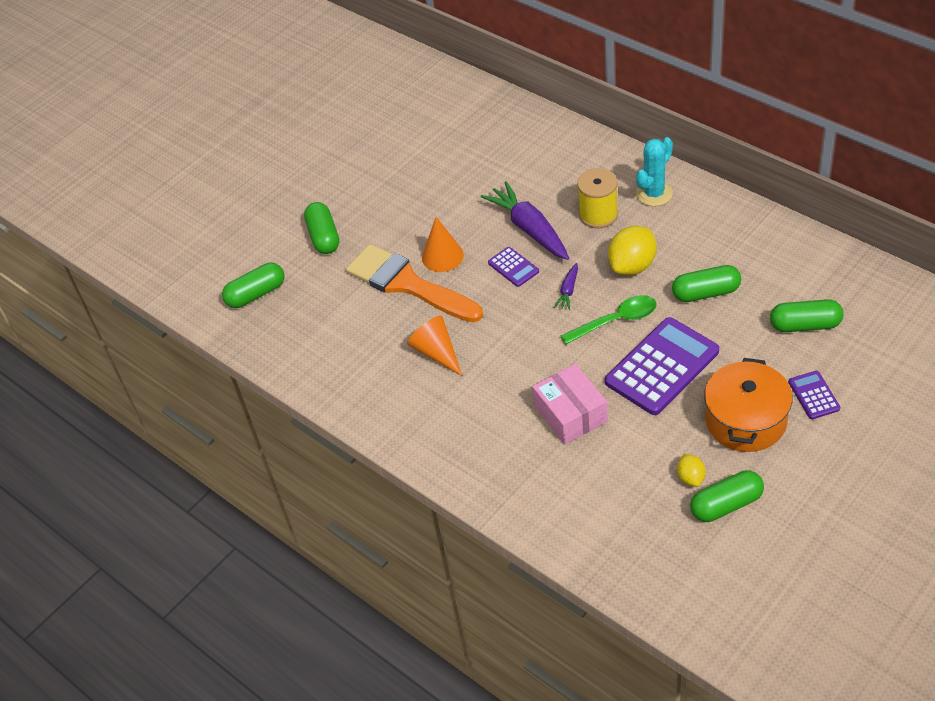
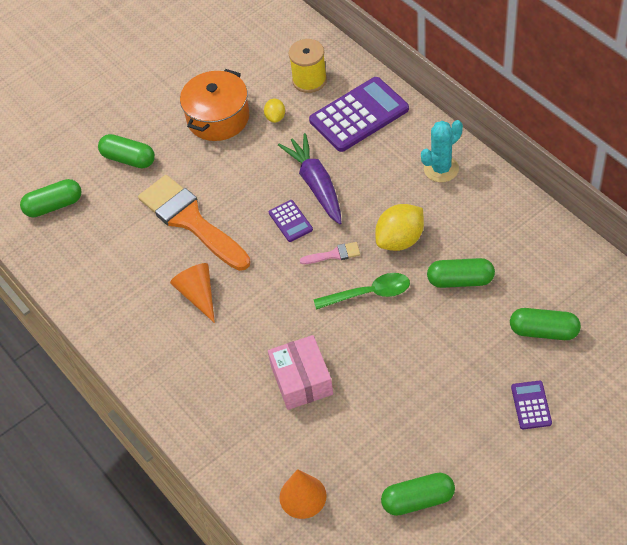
camera: 10 degrees right, 5 degrees up
(324, 237) = (128, 159): green capsule -> green capsule turned 60 degrees counterclockwise
(442, 256) = (229, 198): orange cone -> orange cone (302, 496)
(568, 291) = (334, 254): purple carrot -> pink brush
(598, 215) = (383, 181): yellow spool -> yellow spool (309, 80)
(662, 367) = (398, 348): purple calculator -> purple calculator (359, 115)
(690, 478) = (393, 466): yellow lemon -> yellow lemon (275, 117)
(745, 420) = (460, 418): orange pot -> orange pot (218, 118)

